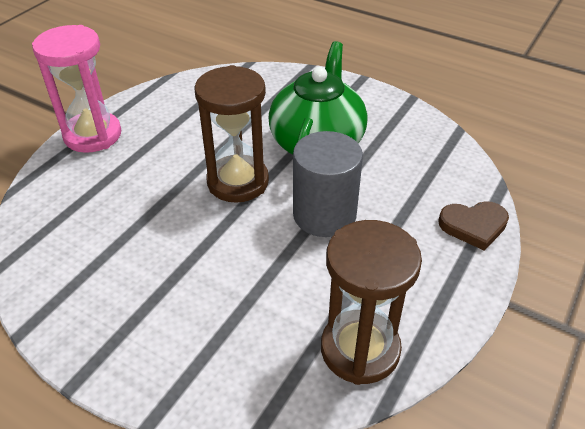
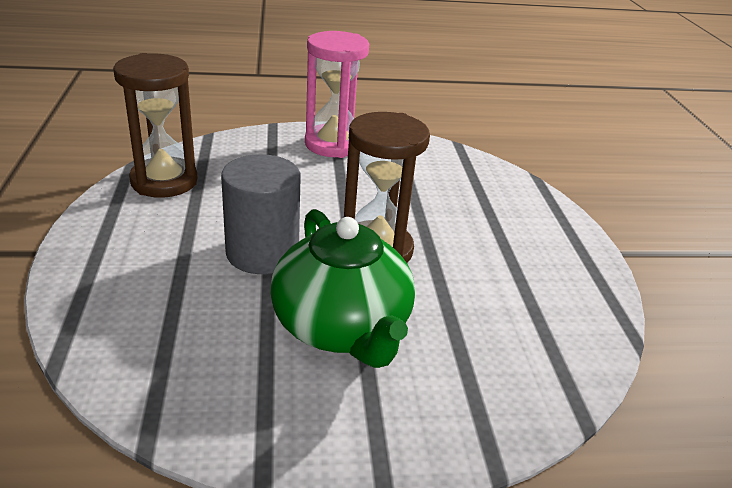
camera: 140 degrees right, 10 degrees down
(93, 135) = (567, 237): pink hourglass -> pink hourglass (333, 144)
(473, 226) = (87, 300): brown heart -> none

